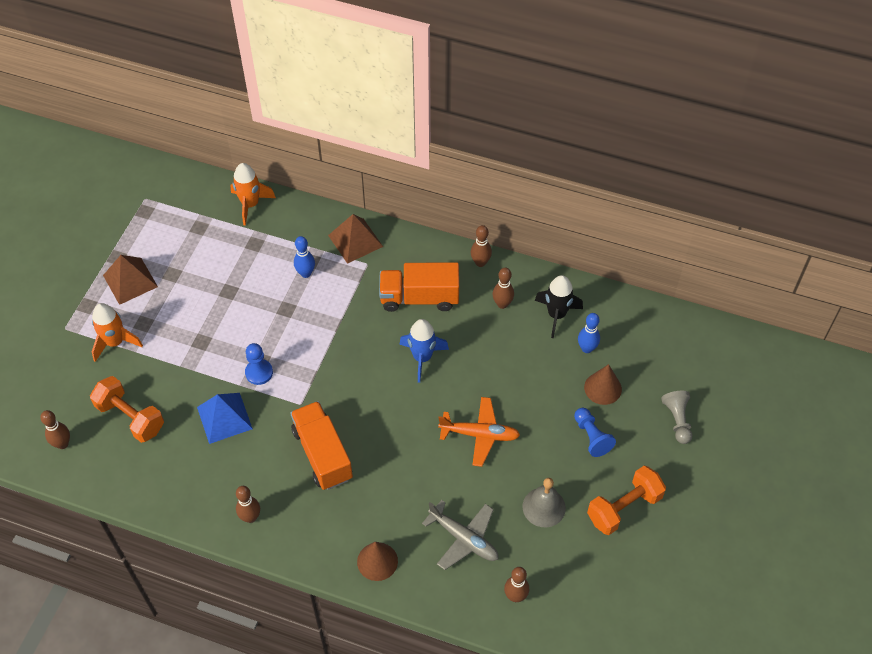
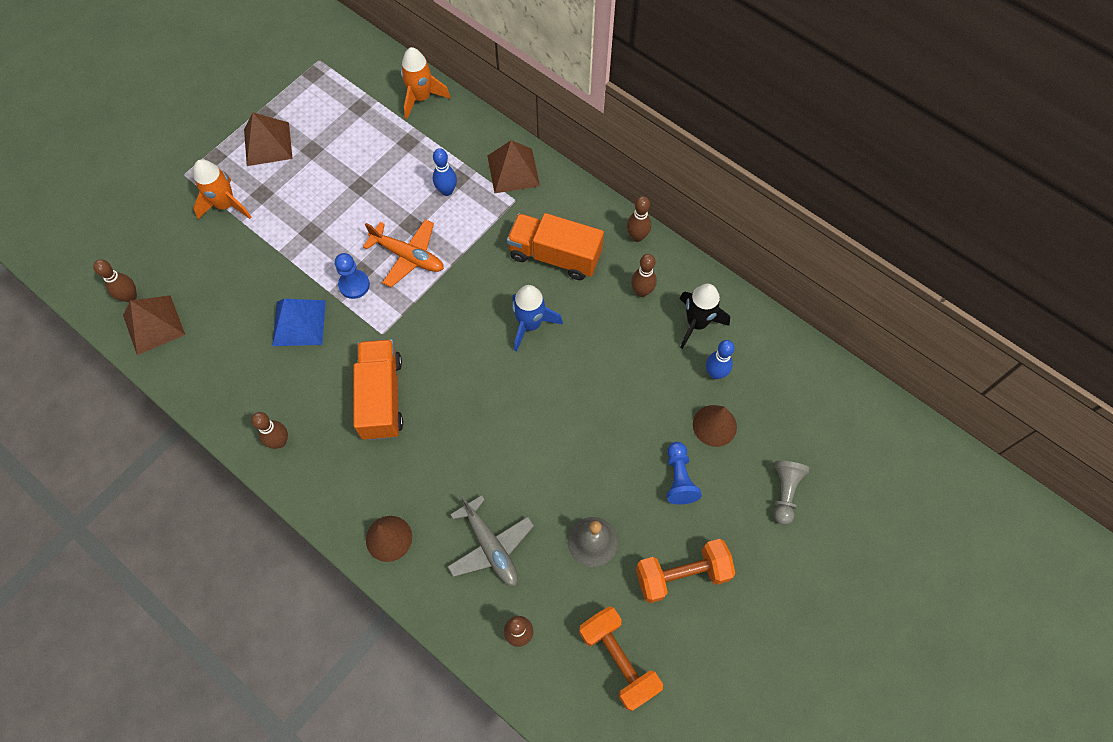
camera: 20 degrees right, 10 degrees up
(94, 460) = (153, 325): none -> brown pyramid
(130, 417) = (207, 291): orange dumbbell -> orange dumbbell (618, 660)
(480, 434) = (556, 433): orange plane -> orange plane (408, 256)

